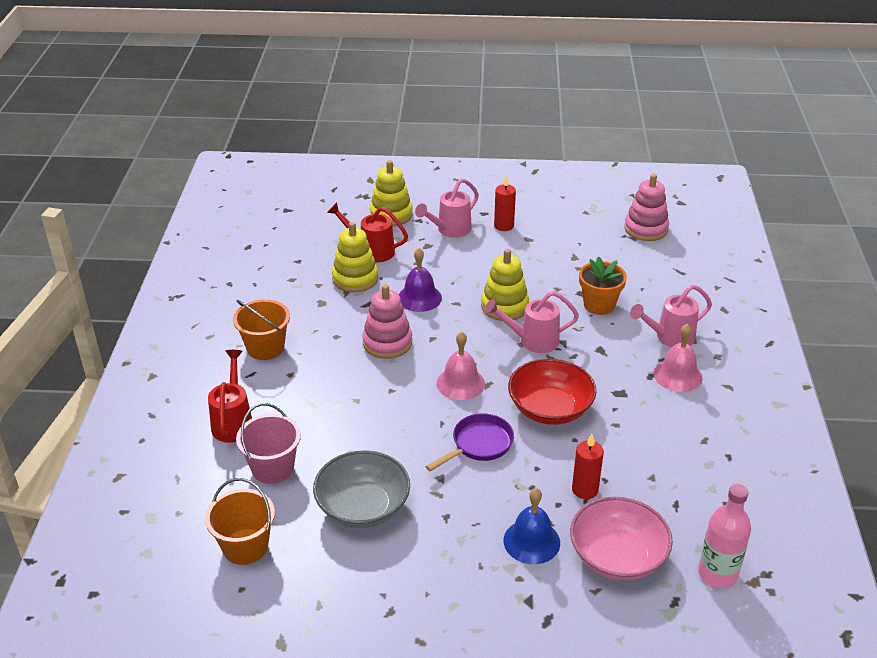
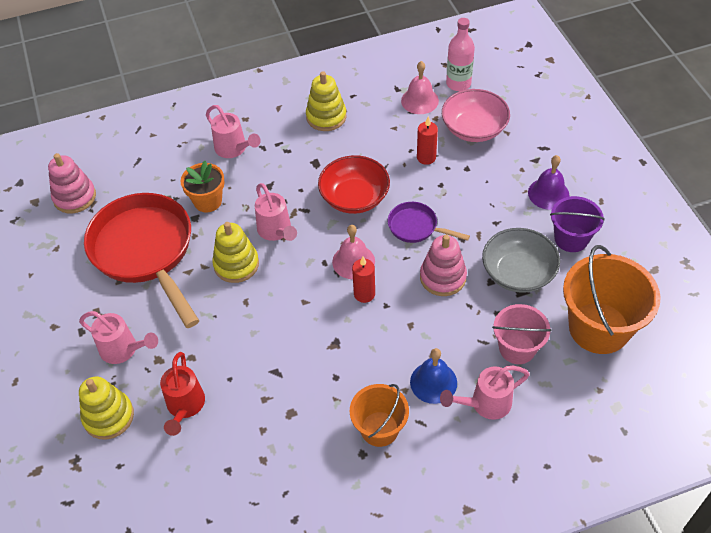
camera: 110 degrees left, 15 degrees up
(233, 422) = (485, 404): red watering can -> pink watering can
(245, 546) = (599, 328): orange bucket -> orange bucket, size x1.66
(355, 279) = (239, 400): yellow stacking toy -> yellow stacking toy (326, 117)
(379, 579) = (571, 238): none -> purple bucket
(387, 343) = (326, 332): pink stacking toy -> pink stacking toy (443, 277)
(419, 298) = (249, 333): purple bell -> purple bell (548, 193)
(504, 226) = (101, 306): red candle -> red candle (364, 294)
(531, 541) = (488, 172): blue bell -> blue bell (433, 382)
(553, 257) = (146, 252): none -> red pan
(677, 375) = (279, 136): pink bell -> pink bell (419, 100)

